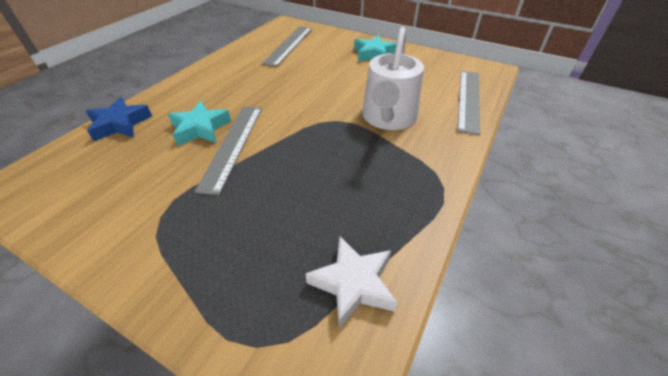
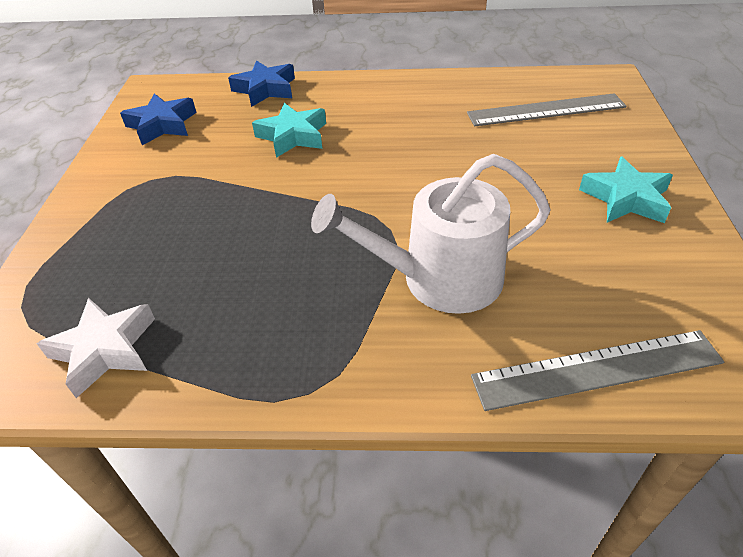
camera: 65 degrees right, 0 degrees up
(84, 192) = (162, 125): none -> blue star
(233, 145) = (278, 170): grey ruler -> none

